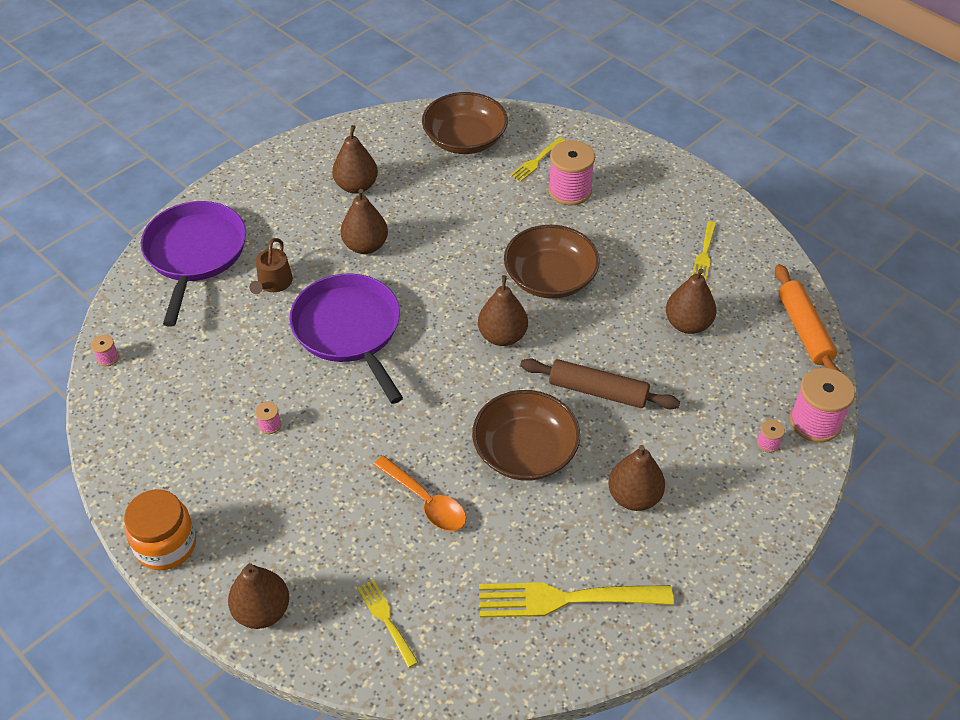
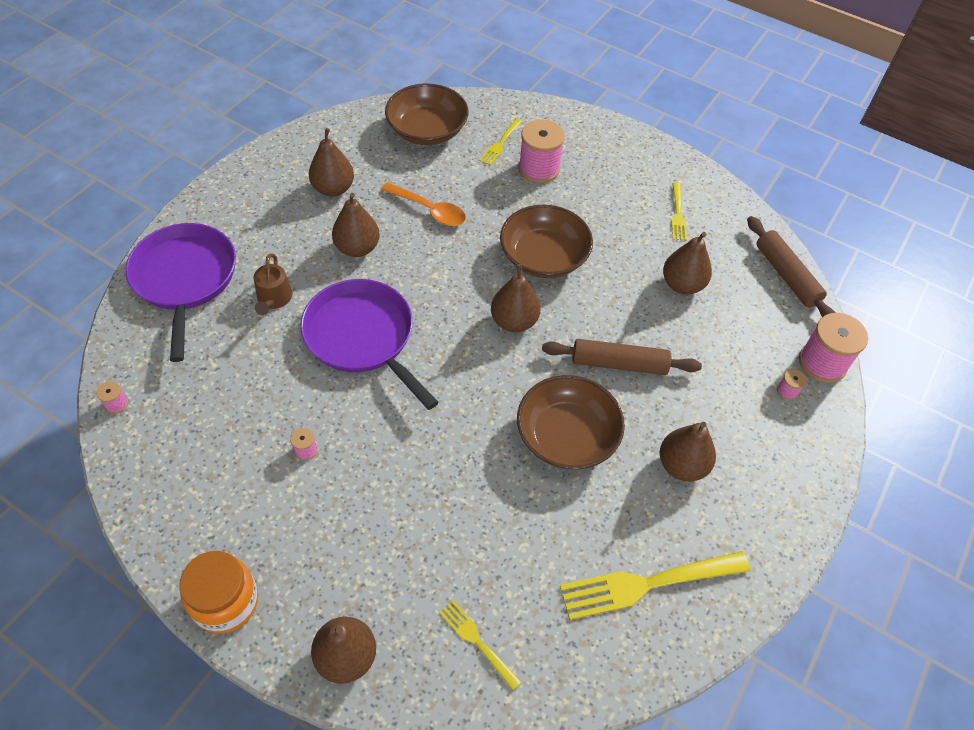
camera: 15 degrees left, 5 degrees up
(426, 501) = (484, 505): orange spoon -> orange spoon (429, 210)
(804, 330) = (786, 275): orange rolling pin -> brown rolling pin

